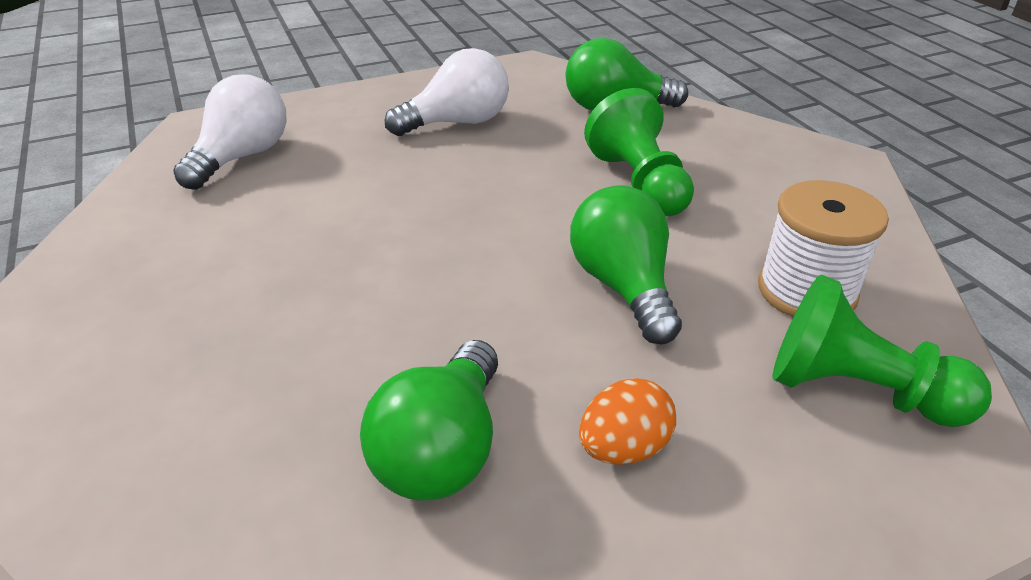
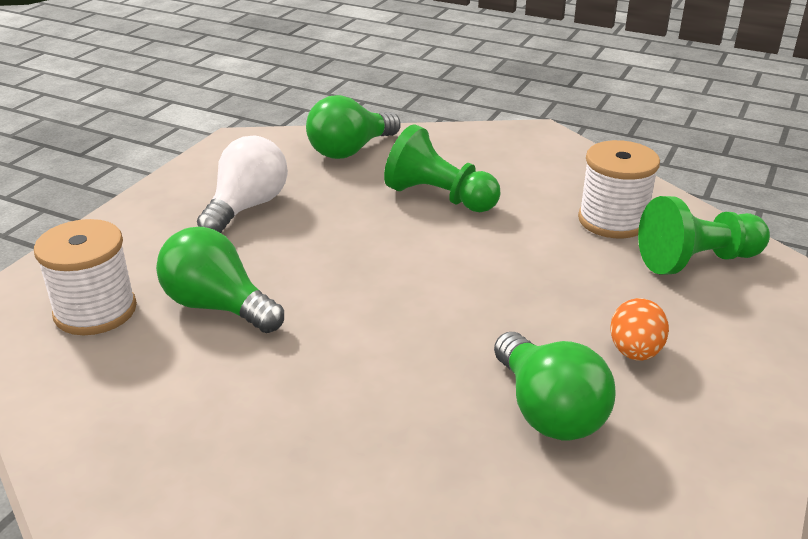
camera: 40 degrees left, 5 degrees down
(242, 157) = (95, 311): white light bulb -> white spool
(623, 286) = (517, 266): green light bulb -> green light bulb (218, 306)

